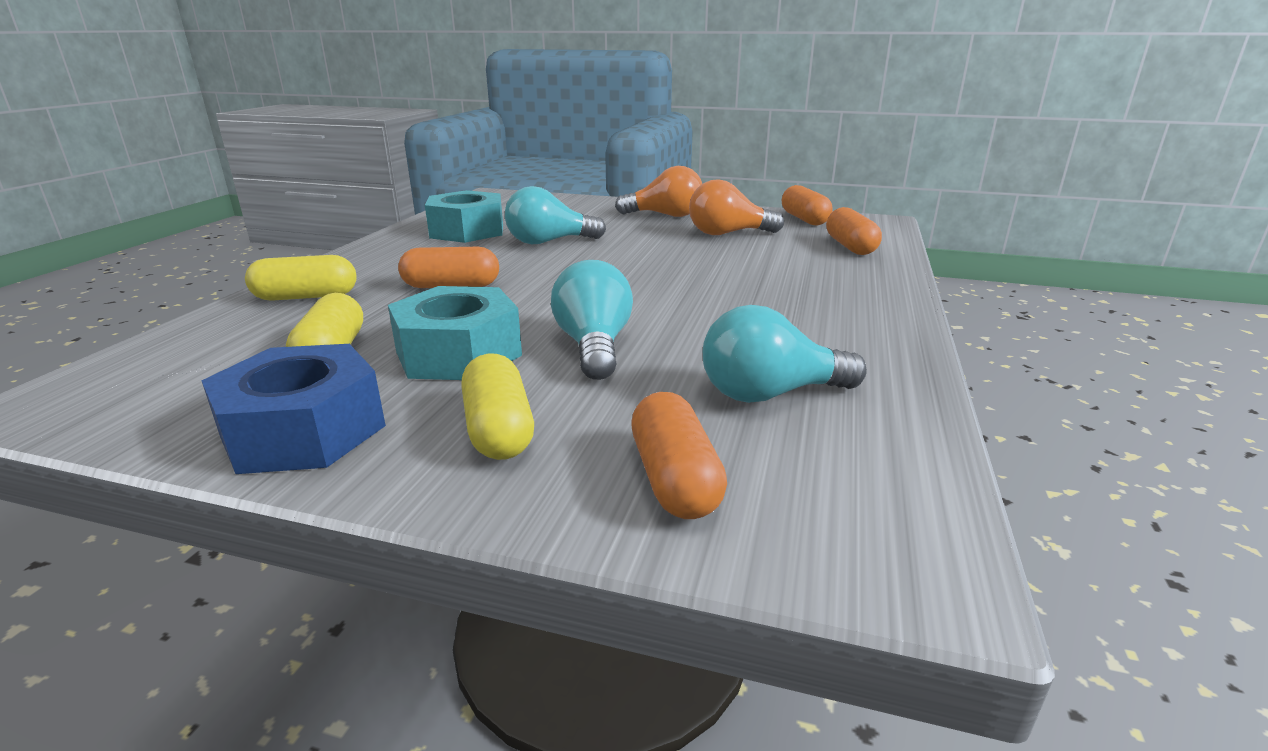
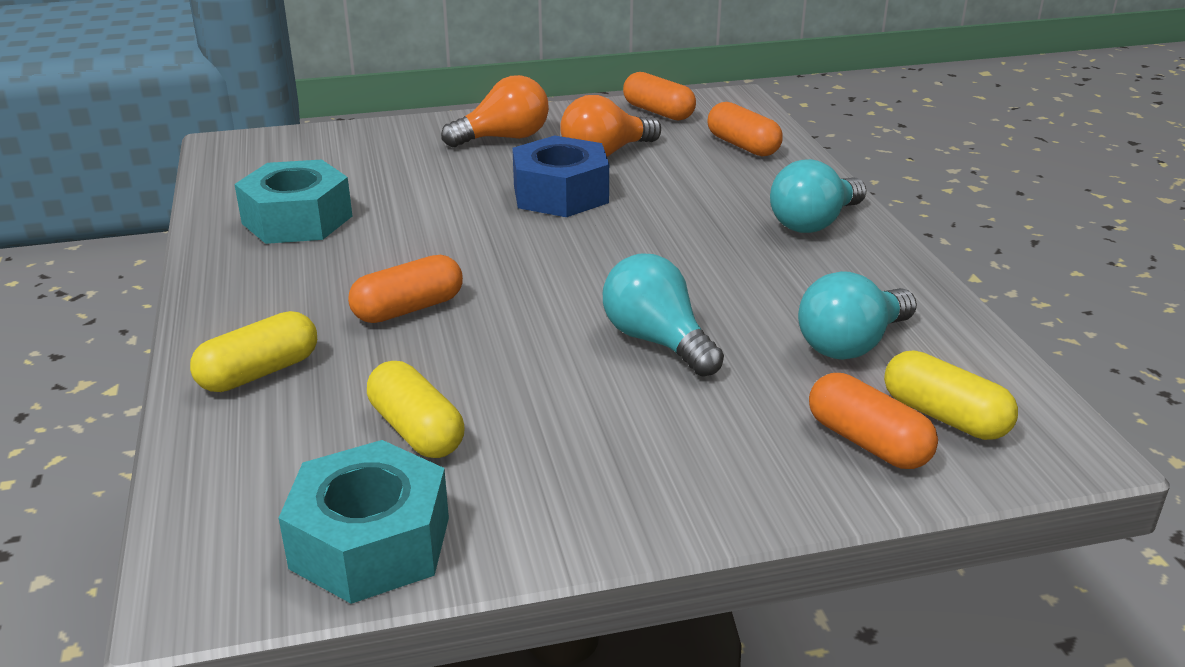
camera: 30 degrees left, 5 degrees up
(303, 431) = (527, 513): blue nut -> blue nut (560, 194)
(458, 353) = (544, 389): turquoise nut -> turquoise nut (370, 543)
(498, 429) = (690, 450): yellow capsule -> yellow capsule (944, 416)
(549, 242) = (425, 214): turquoise light bulb -> turquoise light bulb (814, 223)

